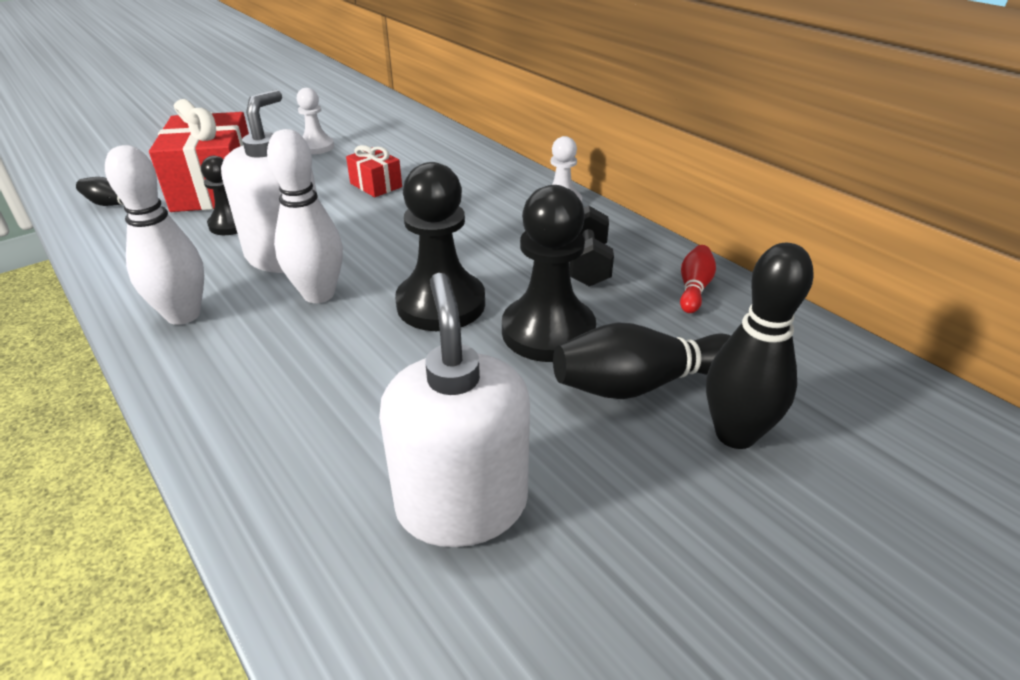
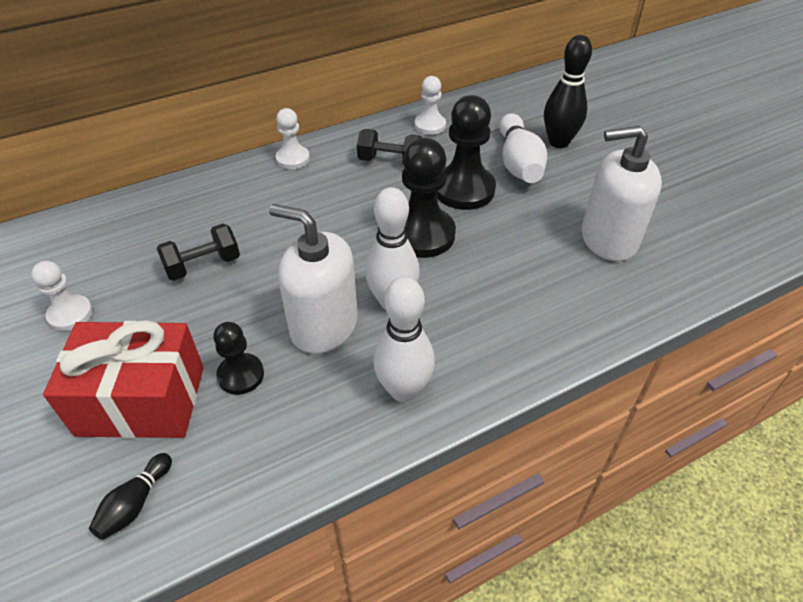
camera: 80 degrees left, 10 degrees up
(376, 185) = (203, 265): red gift -> black dumbbell
(641, 384) = (518, 163): black bowling pin -> white bowling pin
(694, 289) = (430, 125): red bowling pin -> white pawn

